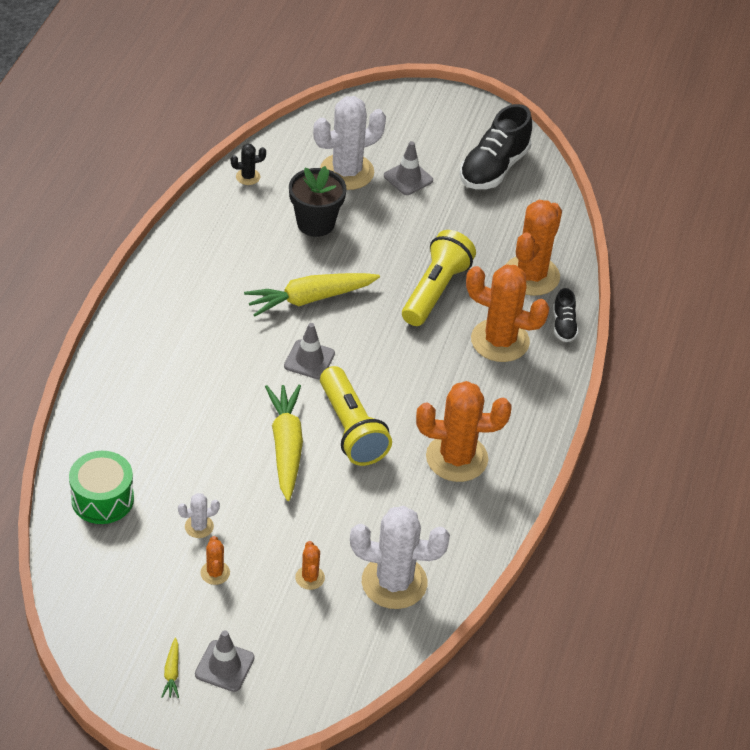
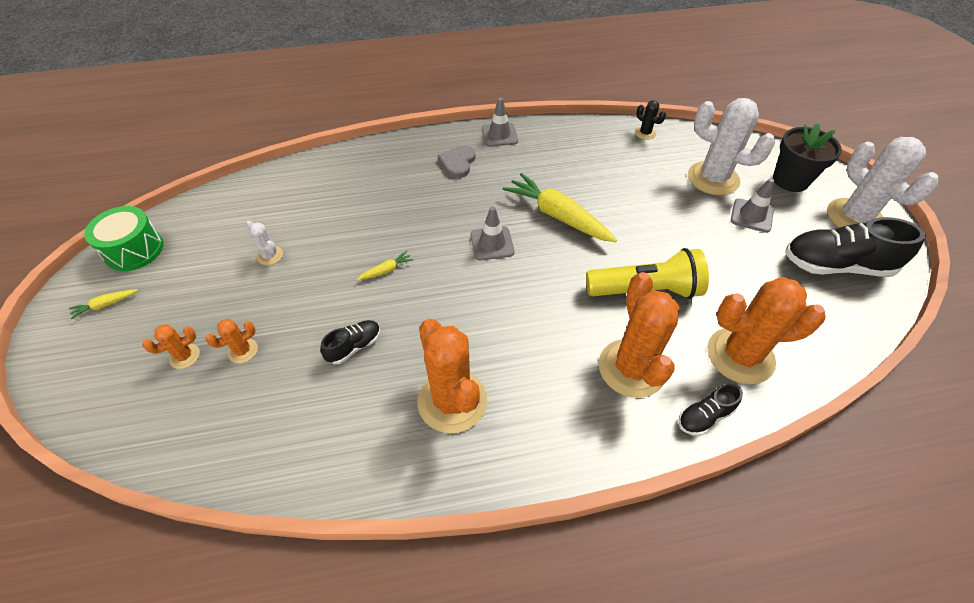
camera: 65 degrees right, 5 degrees up
(102, 499) = (273, 195): green drum -> green drum (134, 250)
(175, 333) = (458, 163): none -> grey heart
(215, 573) = (224, 286): orange cactus -> orange cactus (184, 356)
(224, 666) = (120, 336): grey traffic cone -> grey traffic cone (499, 135)
(286, 446) = (386, 270): yellow carrot -> yellow carrot, size x0.43
(315, 223) = (640, 185): black flower pot -> black flower pot (790, 180)
(351, 429) = (434, 304): yellow flashlight -> none
(360, 499) = (354, 347): none -> black shoe
(394, 582) = (262, 420): white cactus -> white cactus (854, 218)

